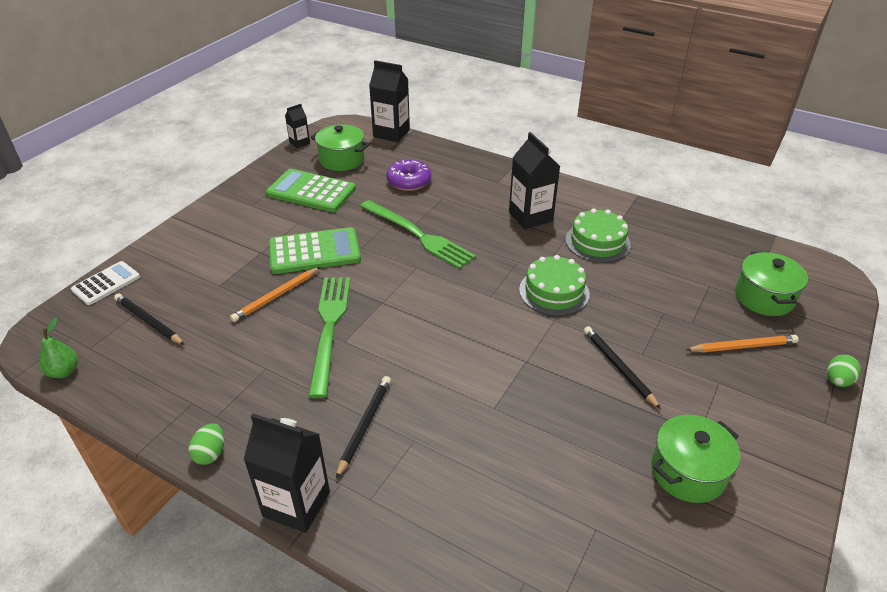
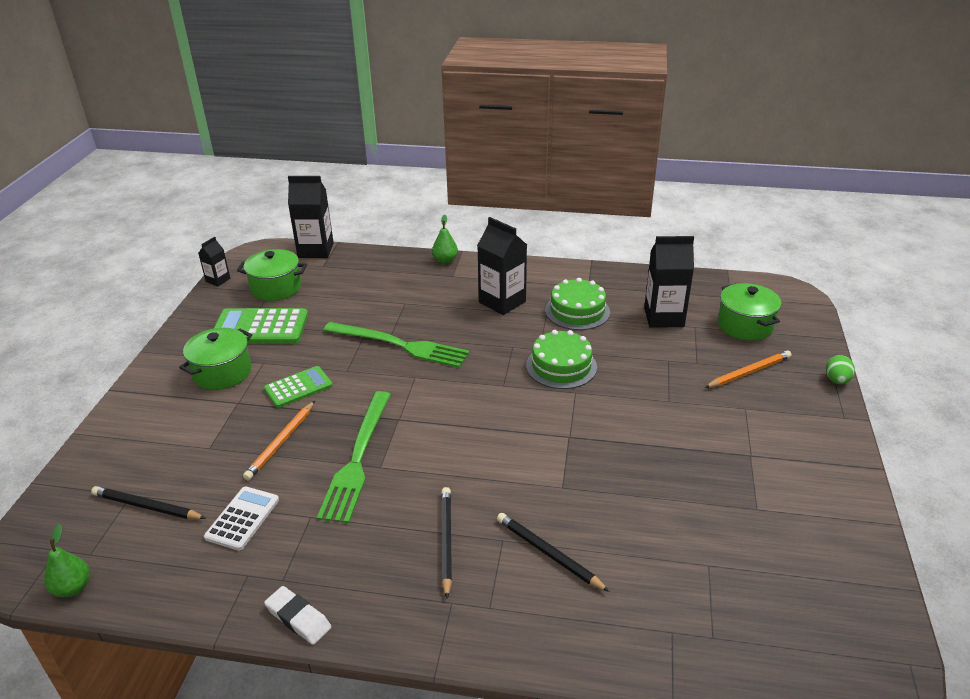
camera: 20 degrees left, 5 degrees down
(106, 283) = (69, 480): white calculator -> white calculator (242, 518)
(210, 453) = (298, 618): green egg -> white eraser
(296, 504) = (418, 636): black carton -> black carton (664, 317)
(314, 252) = (298, 387): green calculator -> green calculator, size x0.62
(329, 328) = (357, 459): green fork -> green fork turned 150 degrees counterclockwise
(409, 181) = (361, 294): purple donut -> none
(499, 166) = (445, 260): none -> green pear
(619, 367) = (655, 419): black pencil -> black pencil (548, 553)
(688, 472) = (759, 492): green pot -> green pot (222, 373)

